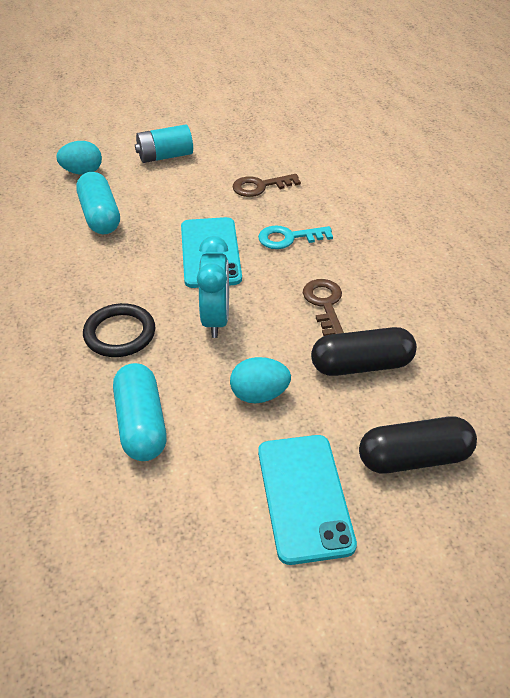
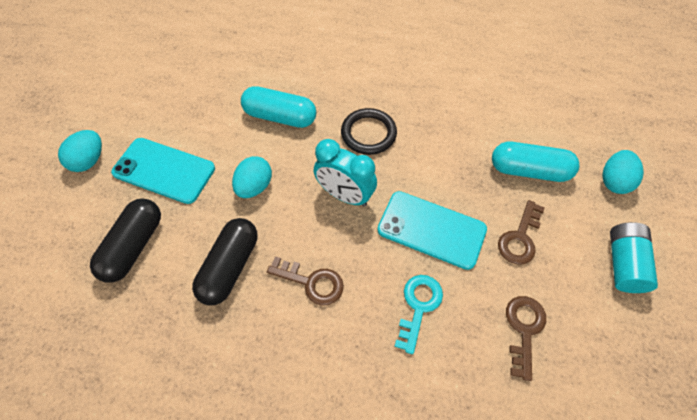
camera: 120 degrees right, 15 degrees up
(179, 205) = (520, 238): none -> brown key
(358, 603) = (89, 160): none -> turquoise egg

